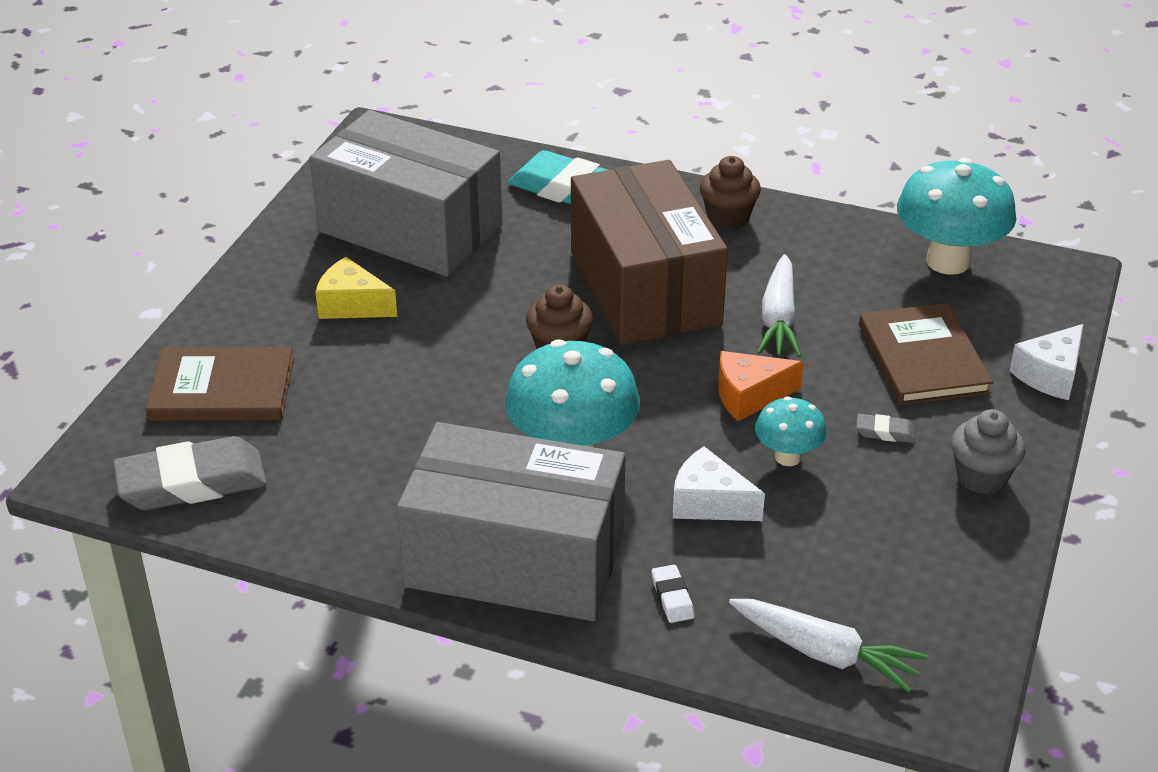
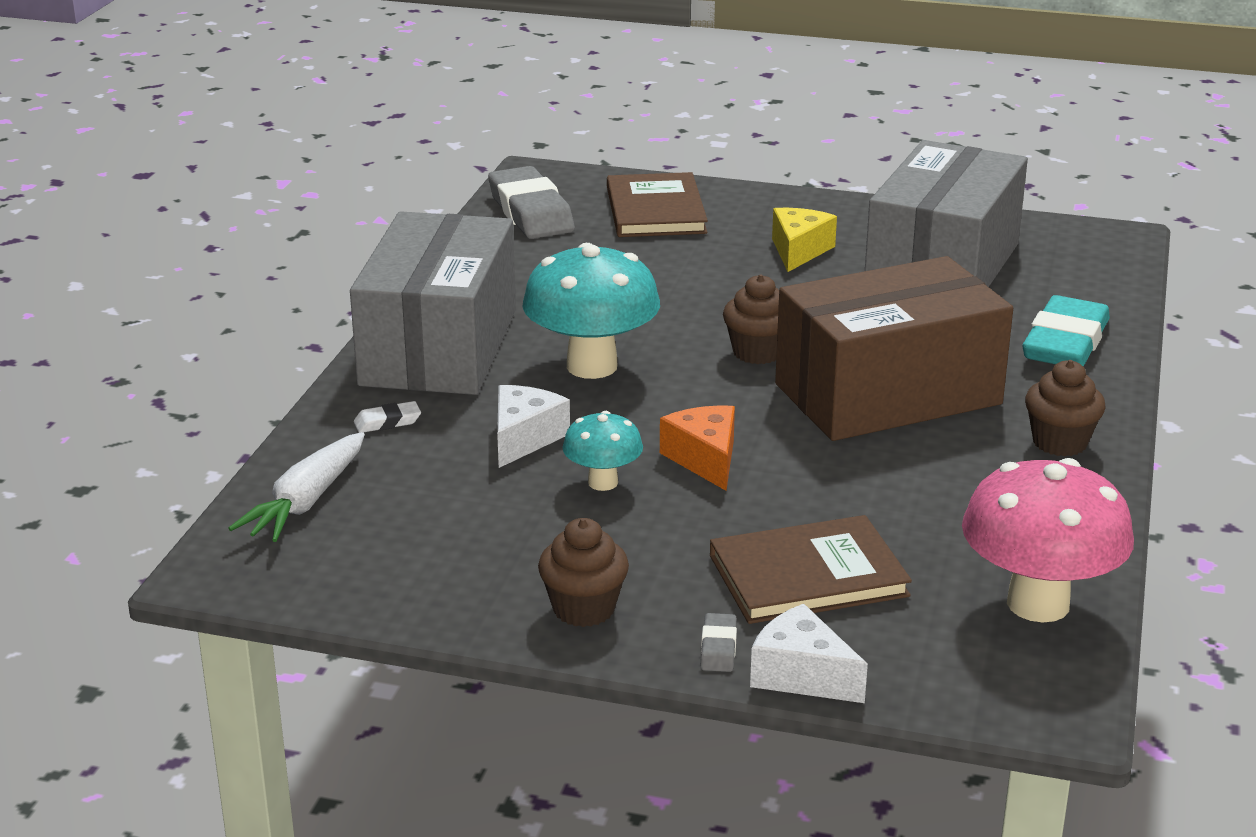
camera: 85 degrees right, 10 degrees down
(778, 318) = (858, 477): white carrot -> none
(885, 432) = (657, 545): grey eraser -> grey eraser (718, 648)
(948, 261) = (1038, 604): turquoise mushroom -> pink mushroom
(981, 477) = (584, 609): grey cupcake -> brown cupcake

